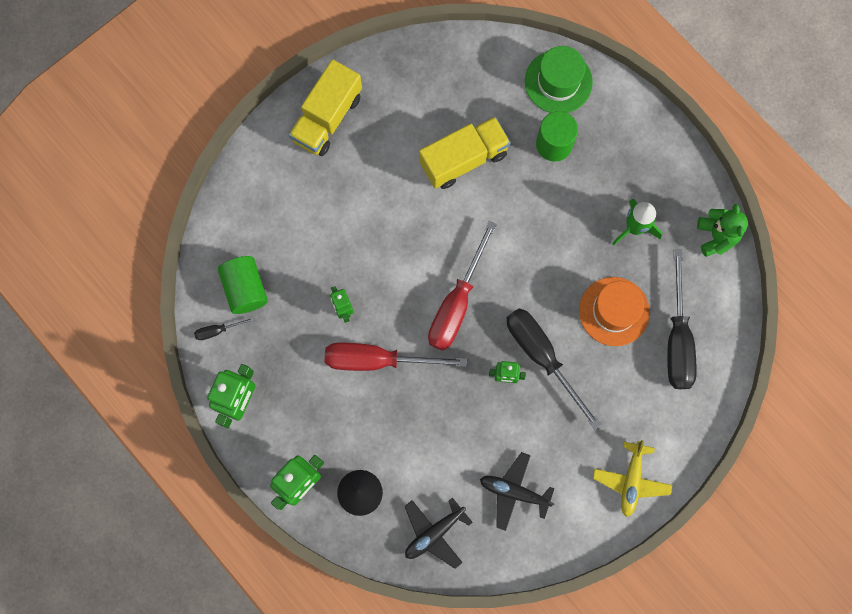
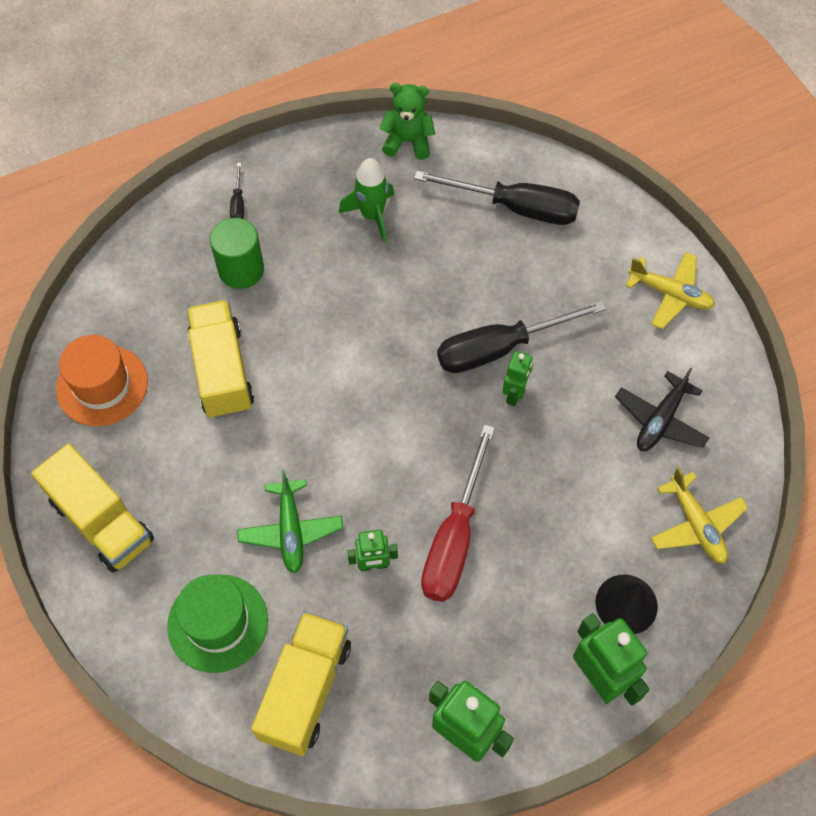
camera: 75 degrees left, 15 degrees down
(217, 330) = (354, 744): black screwdriver -> black screwdriver (238, 203)
(245, 289) = (305, 690): green cylinder -> yellow truck
(353, 245) = (291, 531): none -> green plane
(434, 533) = (696, 525): black plane -> yellow plane
(456, 303) = (406, 425): red screwdriver -> none
(558, 82) = (165, 246): green hat -> green hat (218, 623)
(614, 311) = (465, 261): orange hat -> orange hat (102, 385)

